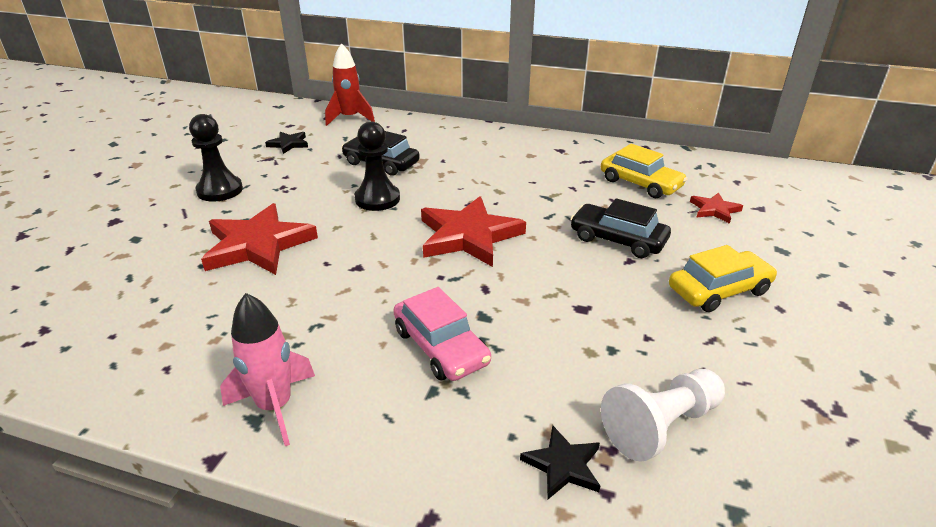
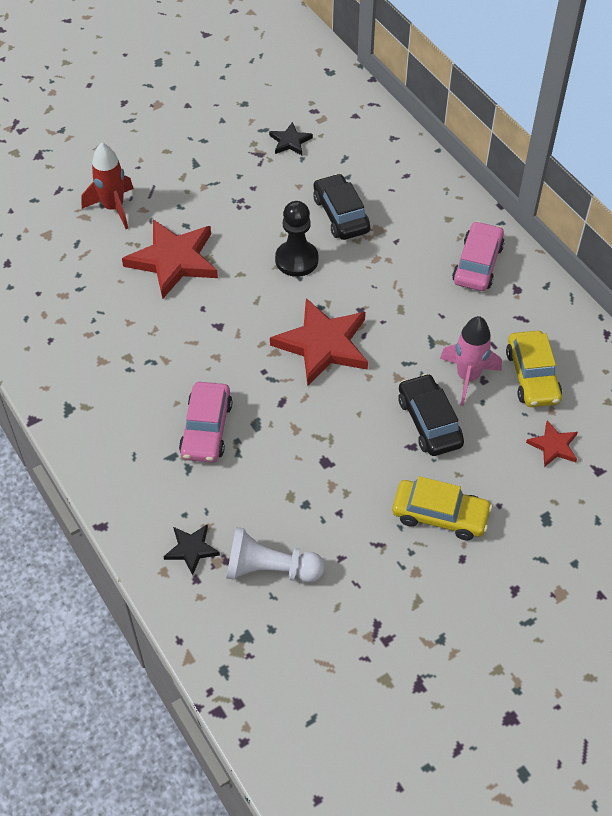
camera: 40 degrees right, 20 degrees up
(220, 190) = (193, 178): black pawn -> none
(275, 407) = (84, 407): pink rocket -> pink rocket (467, 377)
(350, 118) = (375, 129): red rocket -> red rocket (113, 208)
(517, 149) = (477, 264): none -> pink car

